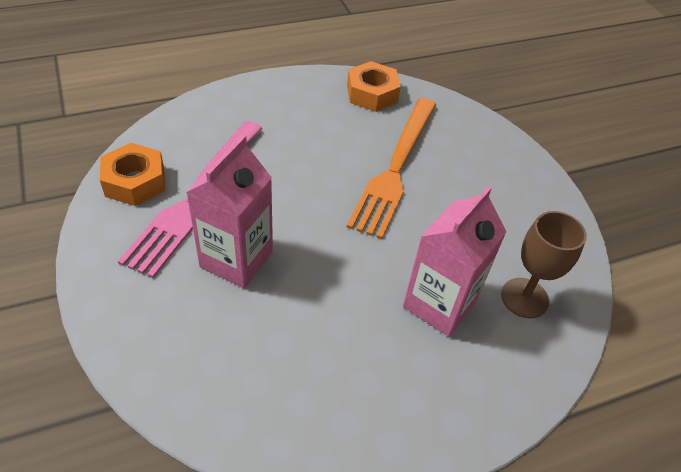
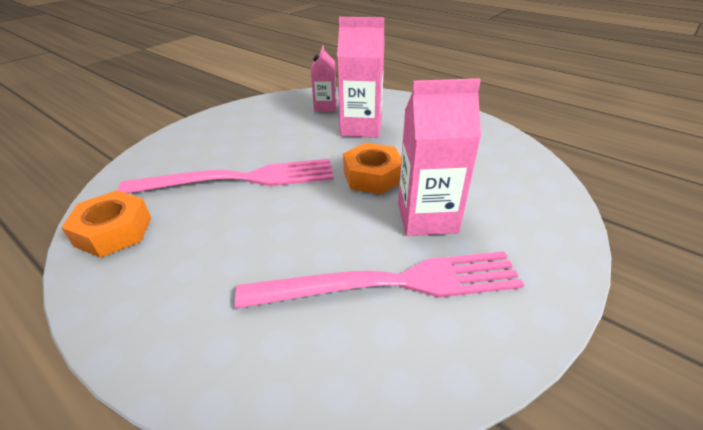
camera: 115 degrees left, 10 degrees down
(135, 182) = (423, 356): orange nut -> orange nut (372, 176)
(395, 168) = (239, 179): orange fork -> pink fork
(524, 298) = (325, 107): brown goblet -> pink carton

